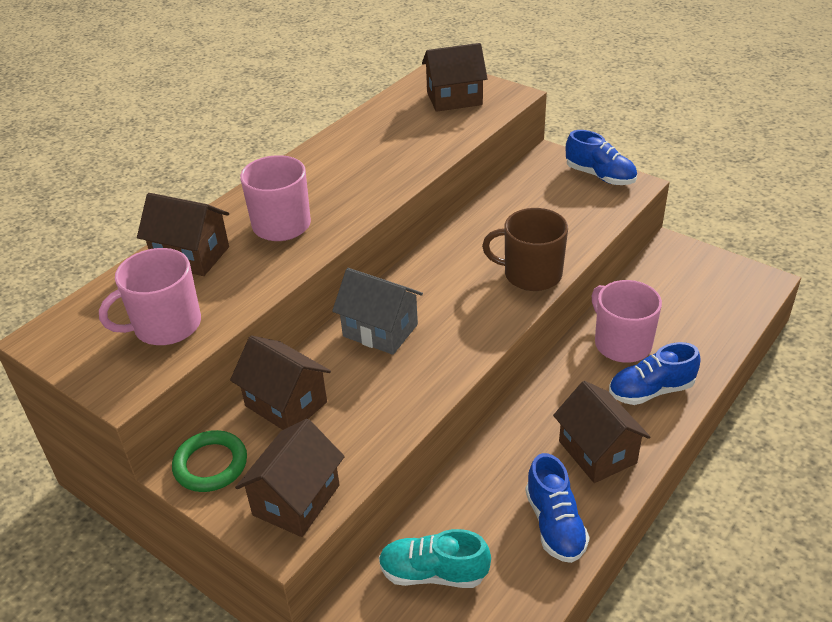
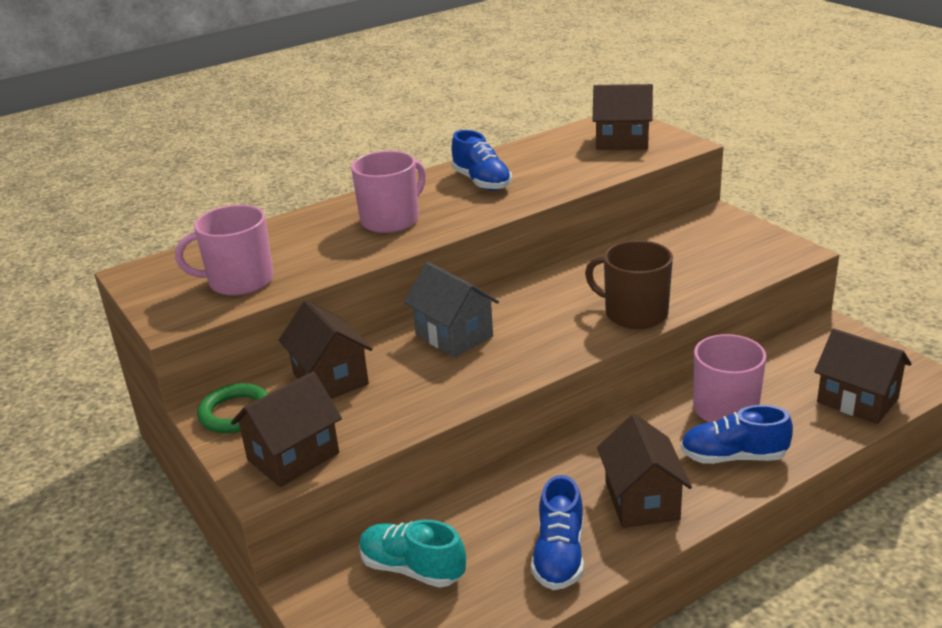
camera: 20 degrees right, 10 degrees down
(191, 256) = (295, 233): brown house -> brown house (857, 400)
(600, 176) = (761, 239): blue shoe -> blue shoe (482, 182)

